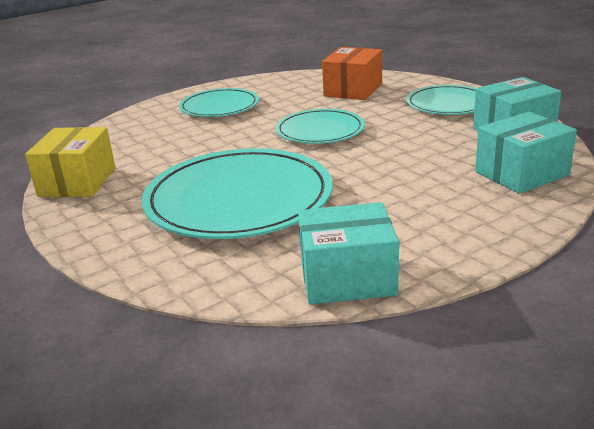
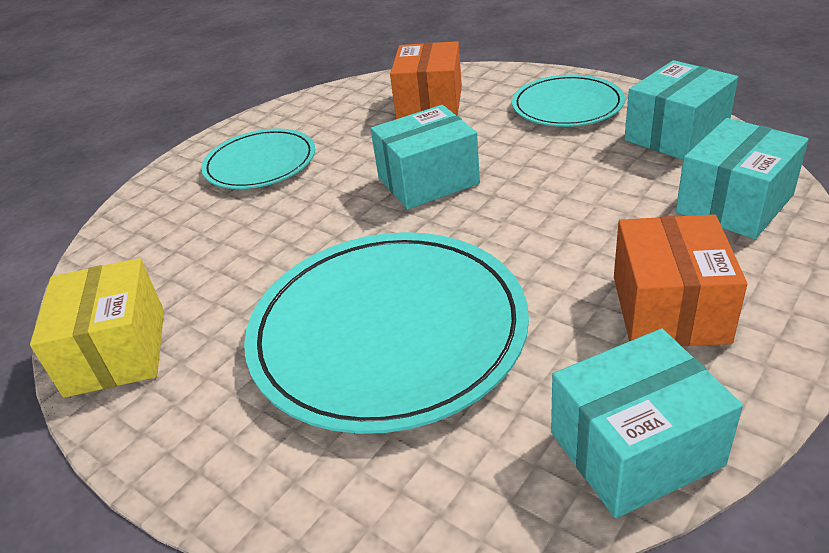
camera: 15 degrees left, 10 degrees up
(320, 130) = (428, 180): turquoise plate -> turquoise box
(427, 218) = (669, 309): none -> orange box

